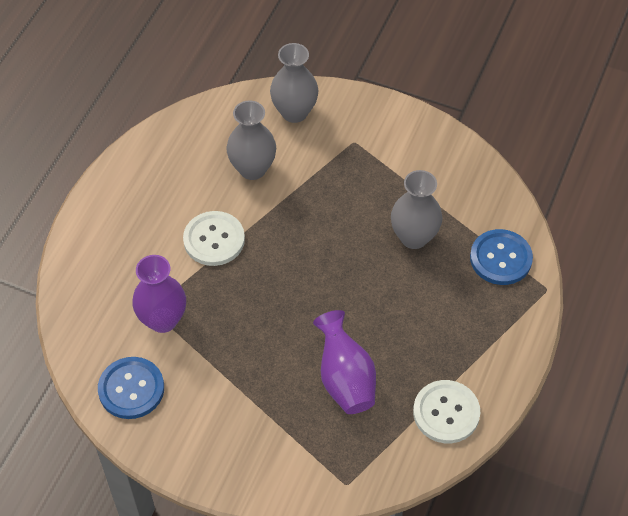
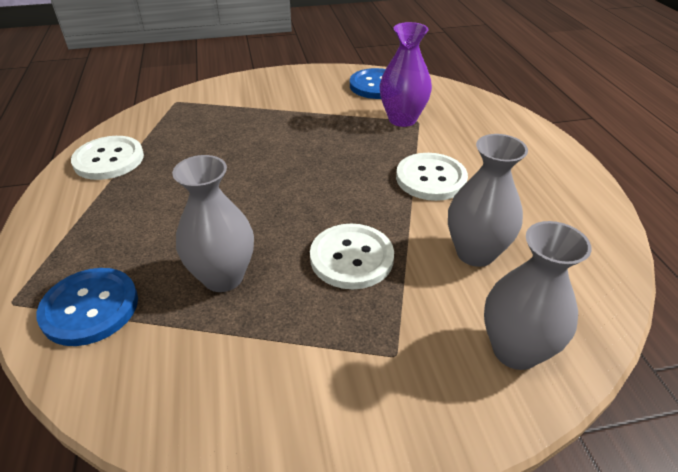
camera: 145 degrees right, 15 degrees down
(328, 207) = (351, 258): none -> white button
(345, 379) = (218, 145): purple vase -> none

